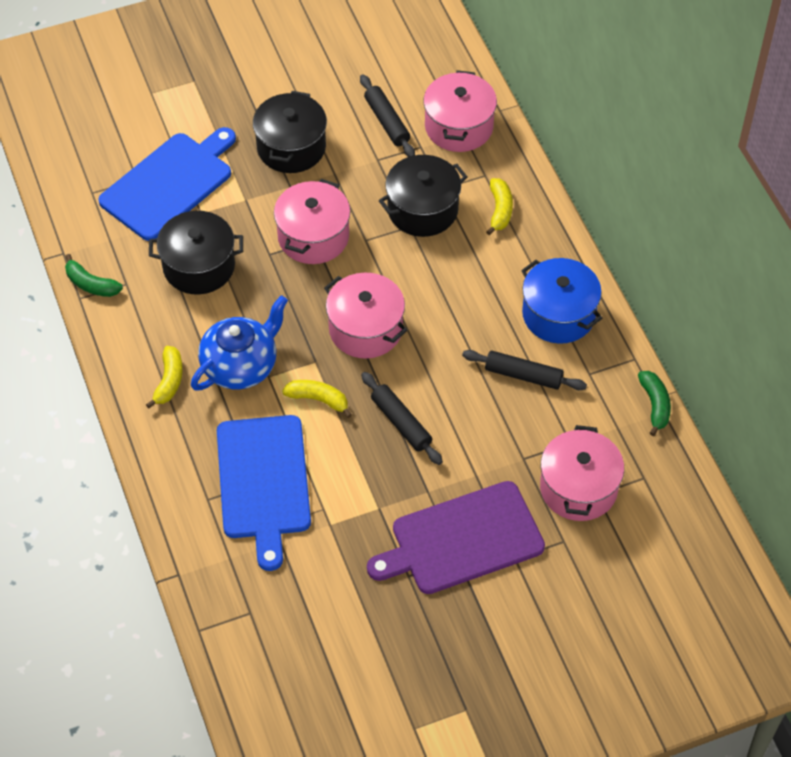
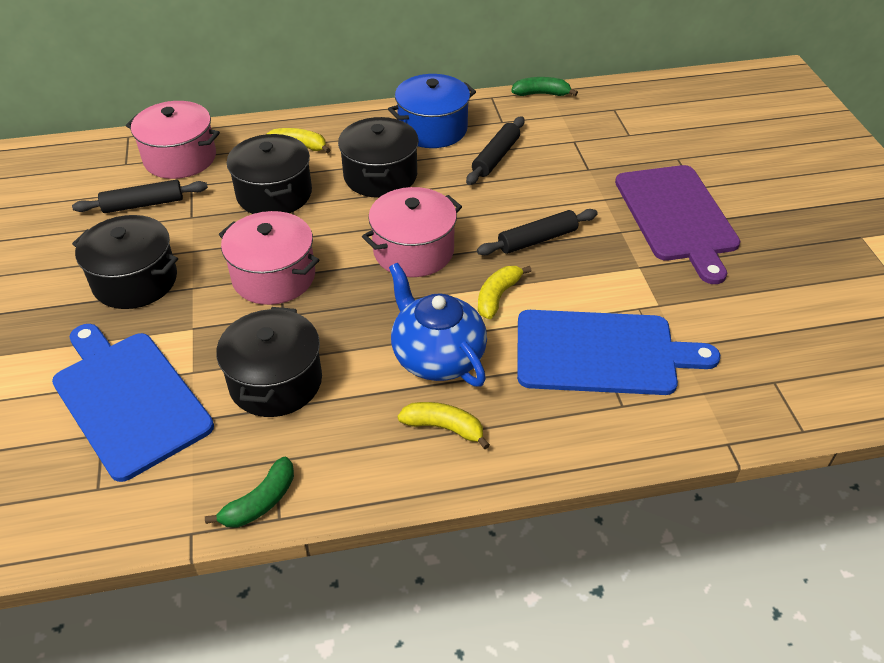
camera: 80 degrees left, 10 degrees down
(469, 284) = (380, 176): none -> black pot
(578, 488) = (622, 143): pink pot -> none

